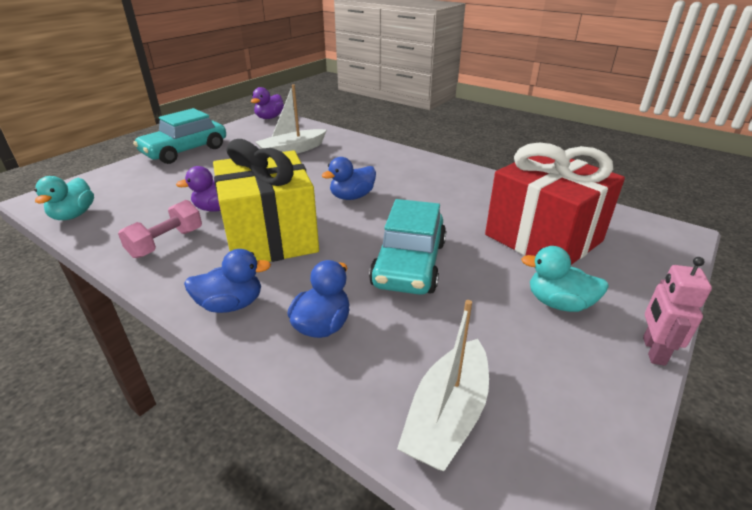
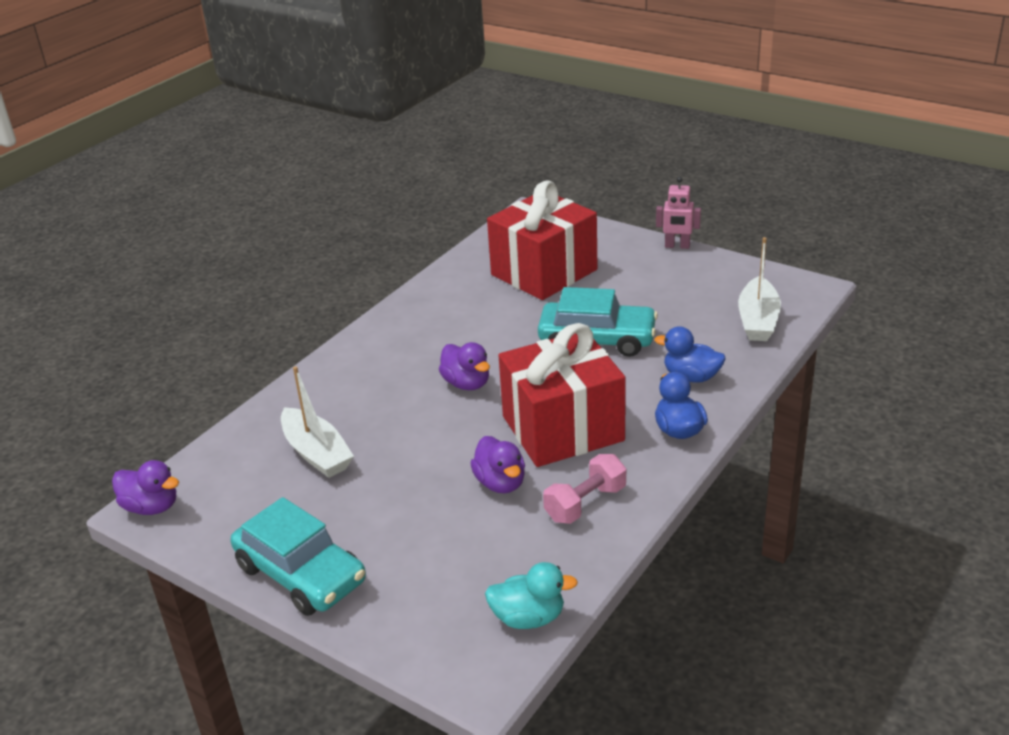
camera: 90 degrees left, 0 degrees up
(166, 243) = (585, 503): pink dumbbell -> pink dumbbell turned 75 degrees counterclockwise
(270, 237) = (563, 428): yellow gift -> red gift
(352, 197) = (467, 383): blue duck -> purple duck
(447, 416) = (758, 320): white boat -> white boat turned 75 degrees clockwise
(558, 303) = (636, 273): turquoise duck -> none

